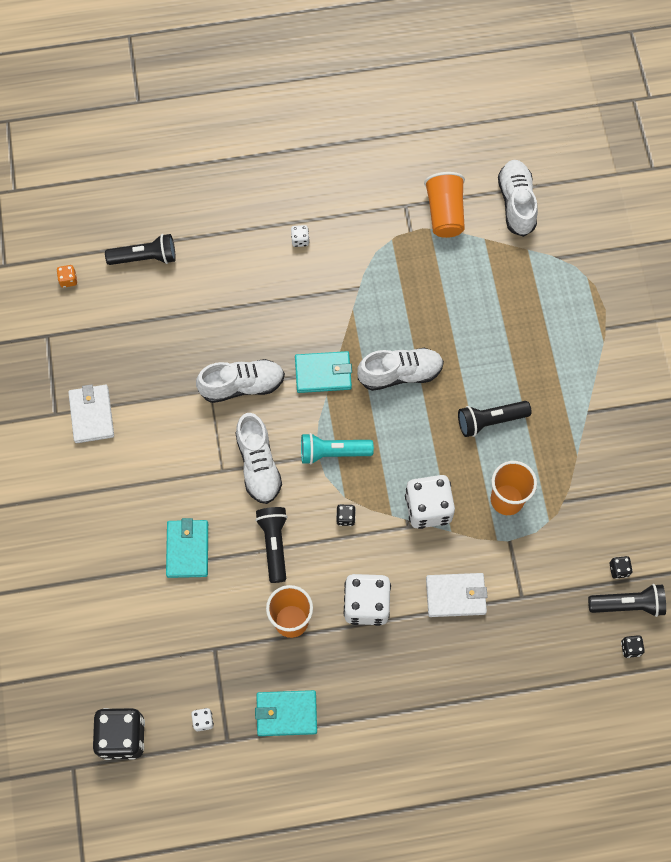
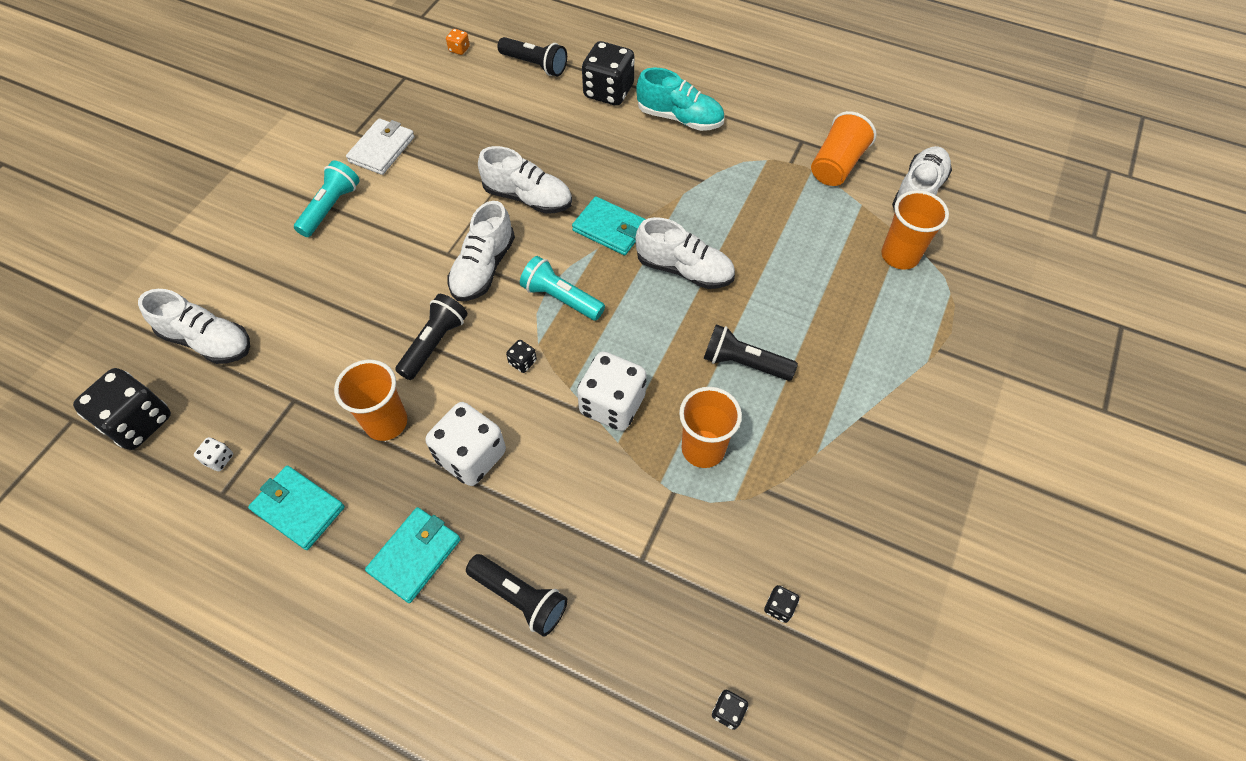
camera: 35 degrees right, 10 degrees down
(99, 490) = (330, 207): none -> turquoise flashlight
(111, 651) = (208, 341): none -> white shoe
(187, 549) = (355, 299): turquoise wallet -> turquoise wallet (415, 555)
(225, 248) = (608, 91): none -> black dice
(300, 240) = (680, 118): white dice -> turquoise shoe
(456, 596) = (570, 510): white wallet -> none
(536, 267) = (899, 256): none -> orange cup
(628, 604) = (762, 655): black flashlight -> black flashlight (520, 597)

